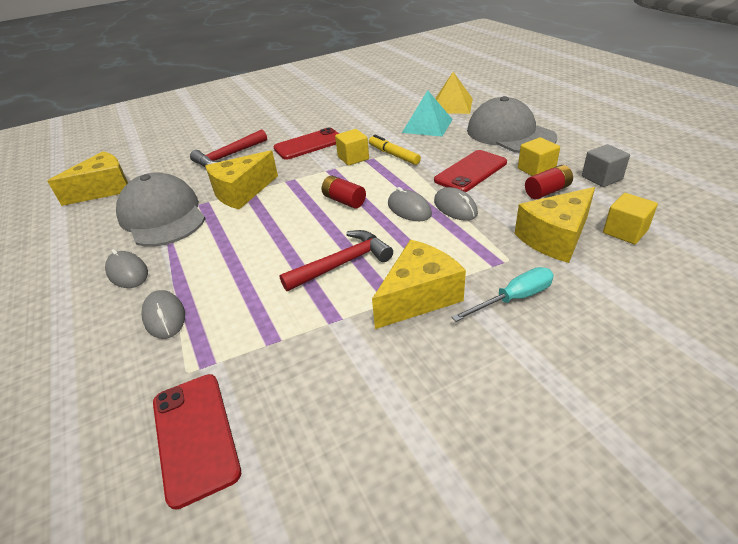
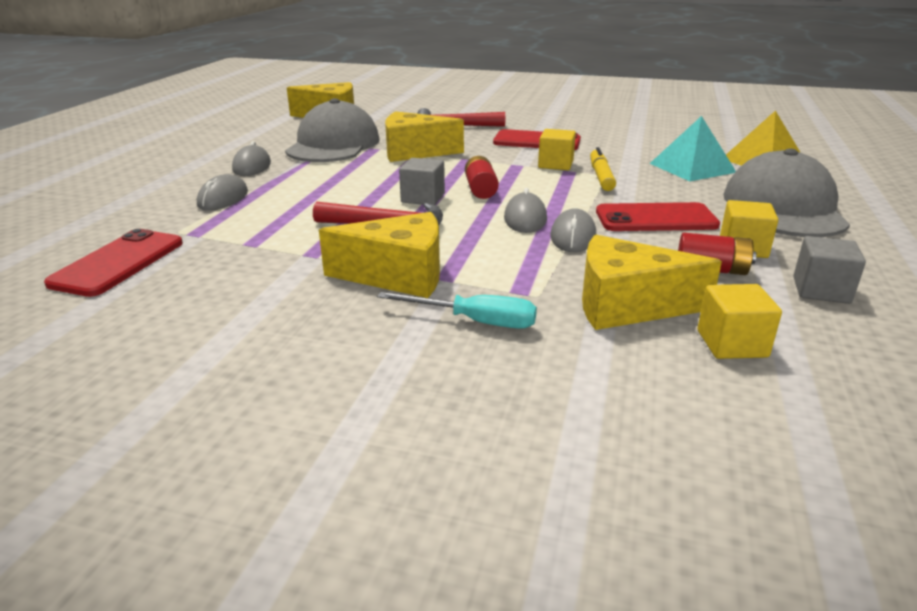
camera: 40 degrees right, 10 degrees down
(321, 228) = (423, 198): none -> grey cube

